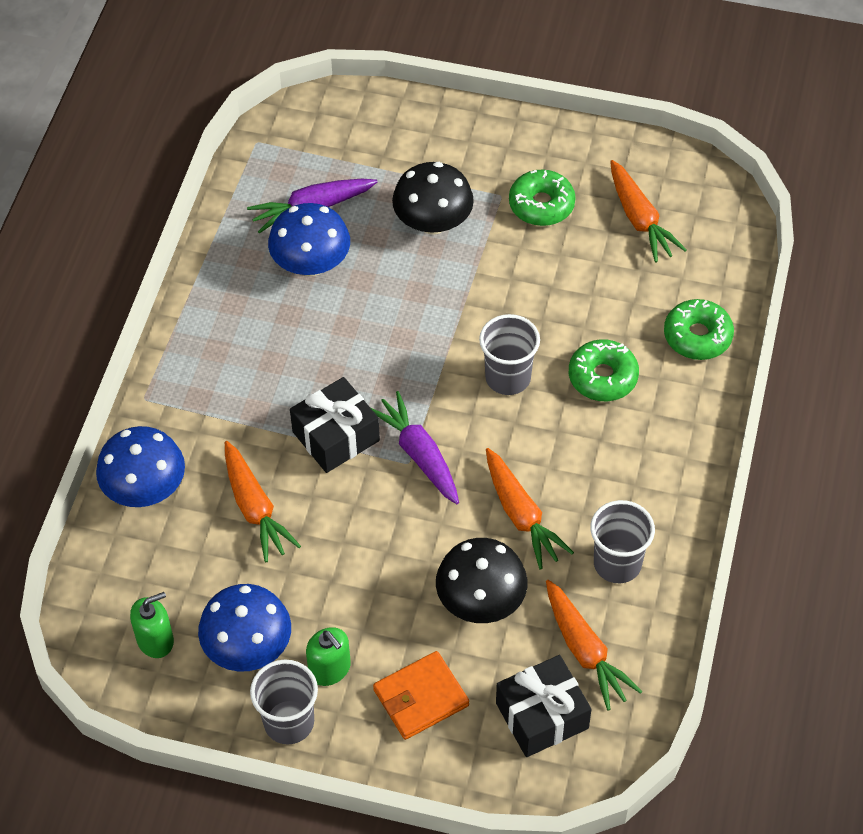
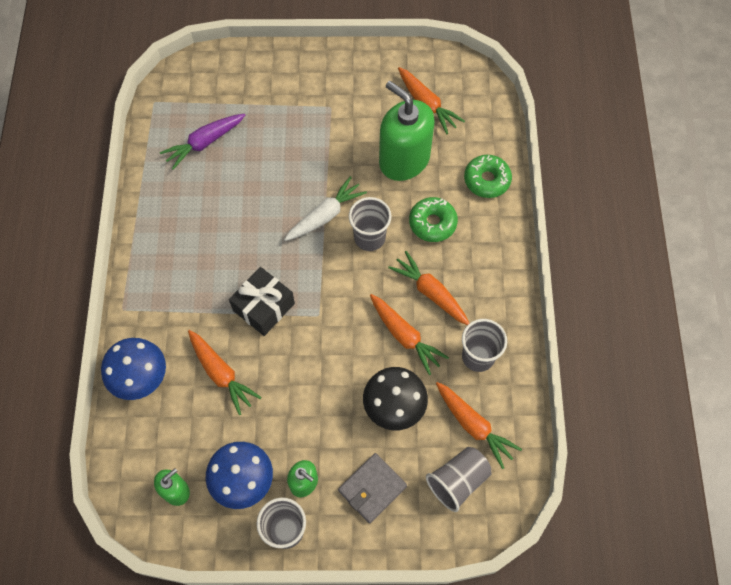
camera: 15 degrees left, 10 degrees up
(311, 263) = (214, 183): blue mushroom -> none
(419, 454) = (324, 307): purple carrot -> none
(421, 698) = (372, 488): orange wallet -> grey wallet
(433, 222) = (290, 135): black mushroom -> none
(454, 336) = (325, 215): none -> white carrot
(541, 205) = (359, 108): green donut -> none
(542, 715) = (457, 481): black gift -> grey cup
(574, 467) = (430, 292): none -> orange carrot
(586, 286) = (404, 160): none -> green soap dispenser

